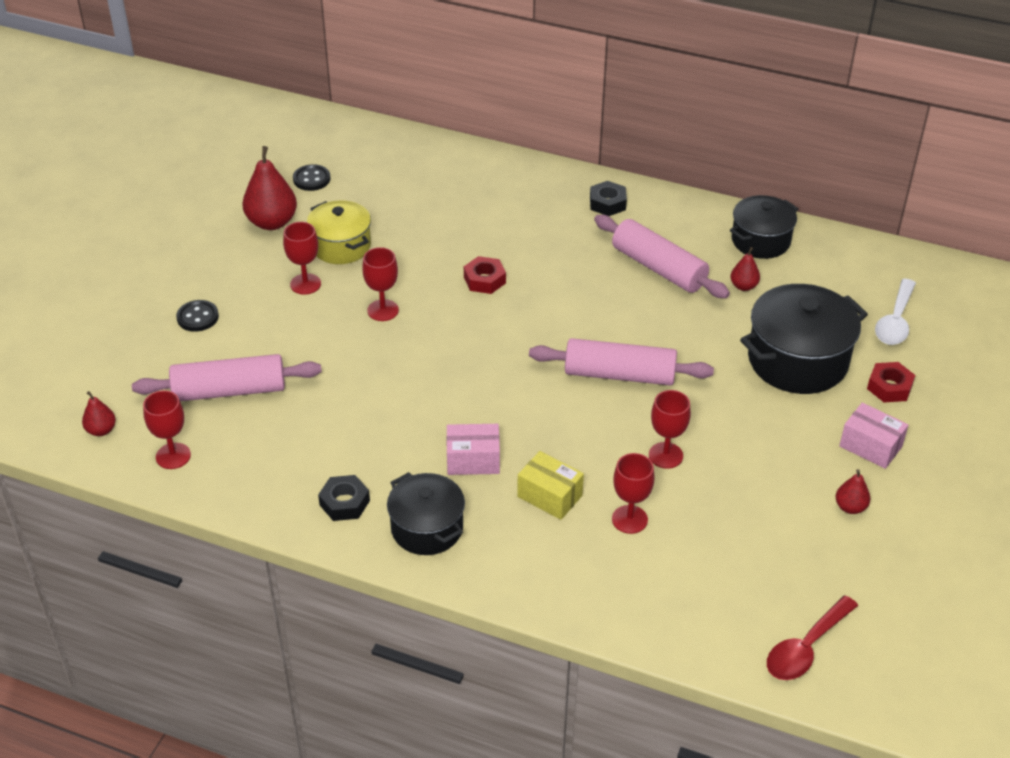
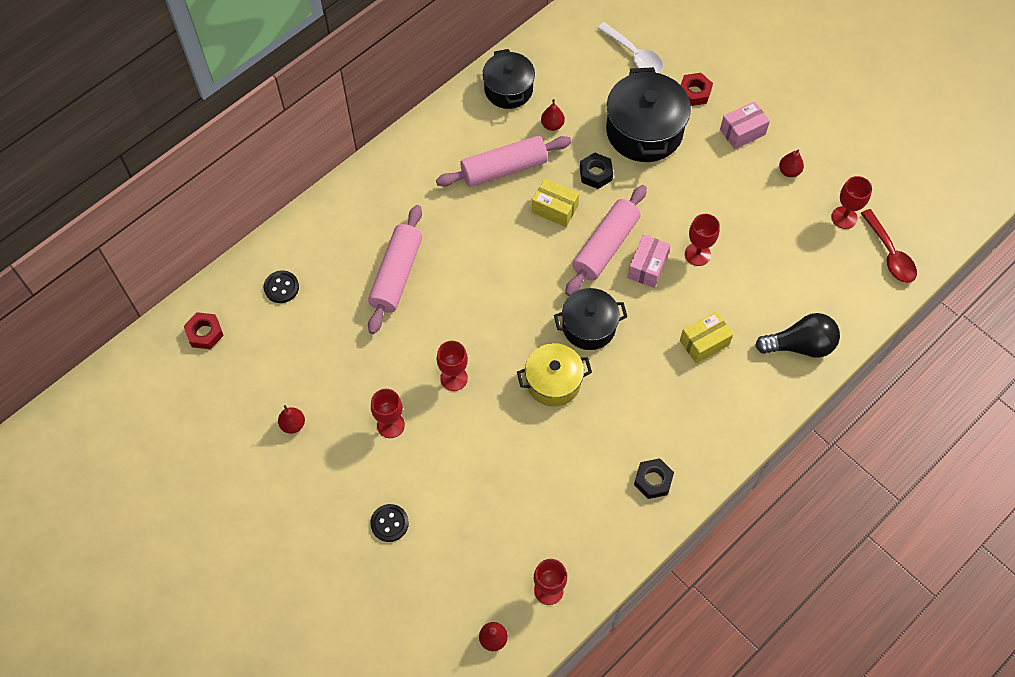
camera: 65 degrees left, 20 degrees up
(229, 390) = (493, 525): pink rolling pin -> pink rolling pin (396, 275)
(272, 222) = (293, 424): red pear -> red pear, size x0.52
(311, 179) = (249, 372): black button -> black button (281, 287)
(341, 246) = (356, 381): yellow pot -> yellow pot (553, 382)
(427, 528) = (701, 434): black pot -> black pot (589, 327)
(473, 460) = (648, 378): pink box -> pink box (647, 267)
(484, 280) = (455, 291): red nut -> red nut (205, 333)
(604, 589) = (800, 345): none -> black light bulb
(607, 203) = (409, 167): black nut -> black nut (596, 173)
(629, 519) = (746, 303): red goblet -> red goblet (844, 217)
(637, 321) = (554, 209): none -> yellow box

